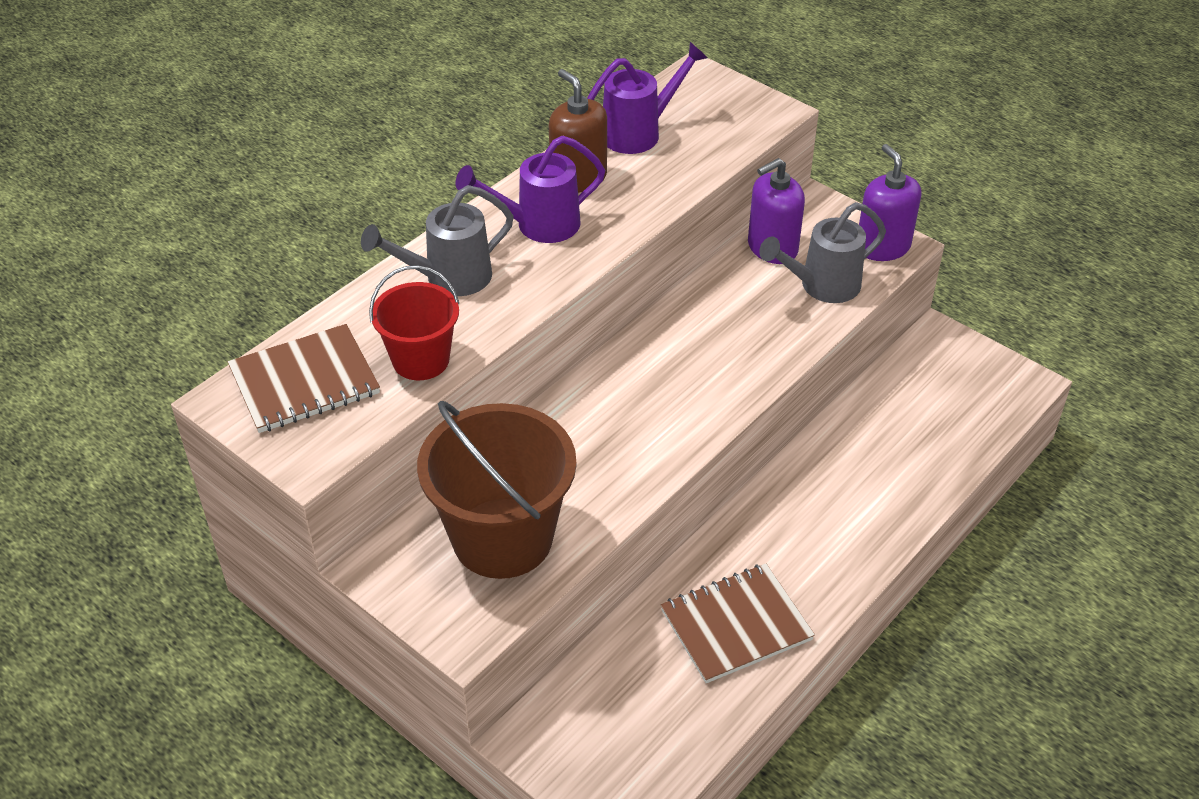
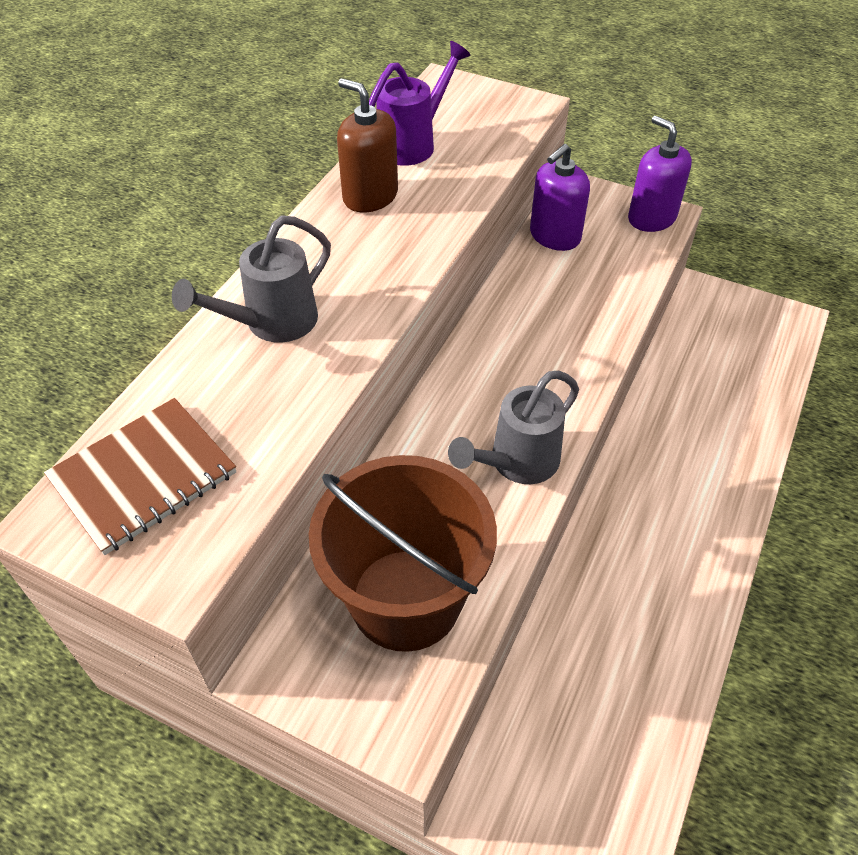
camera: 15 degrees left, 5 degrees up
(421, 360) = (271, 422): red bucket -> none
(539, 225) = (348, 250): purple watering can -> none
(736, 625) = (643, 620): brown notebook -> none
(822, 286) = (615, 264): grey watering can -> grey watering can (517, 462)

